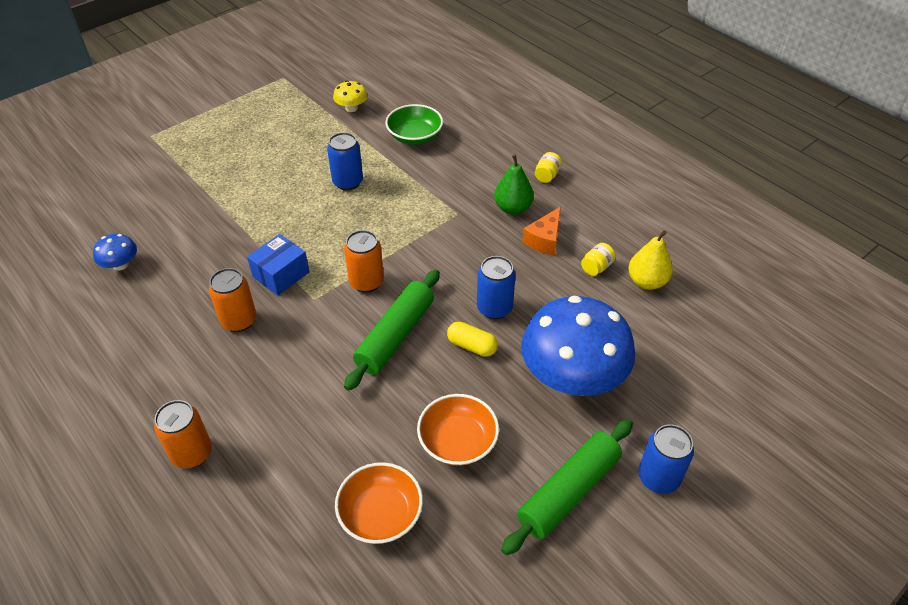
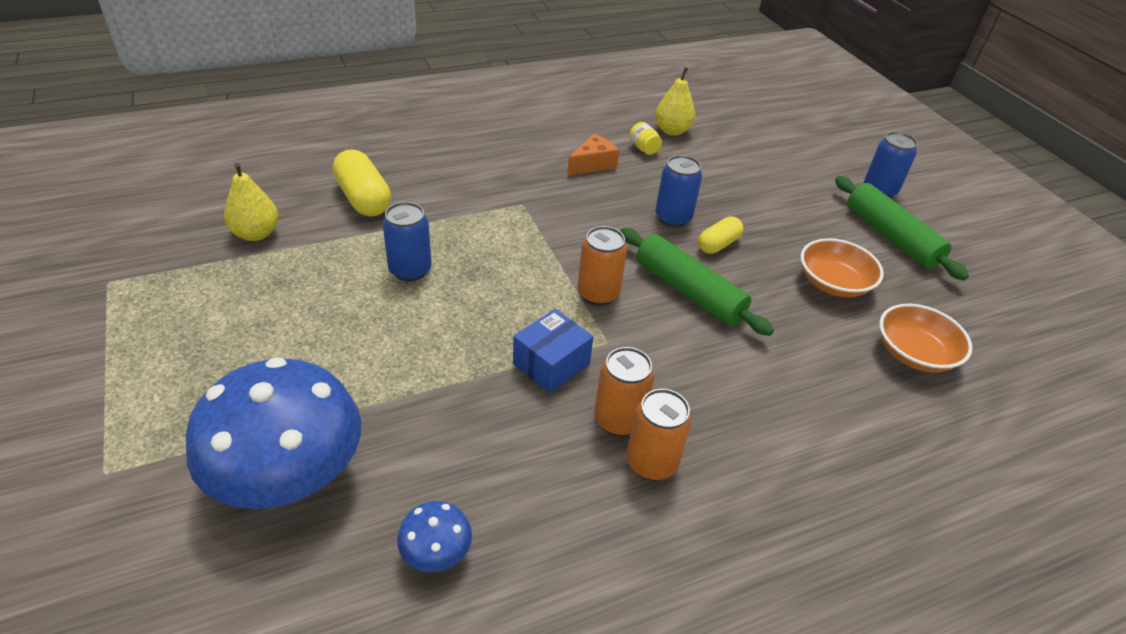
camera: 75 degrees left, 5 degrees down
(192, 453) = (828, 501): orange can -> orange can (651, 462)
(281, 274) = (551, 364): blue box -> blue box turned 75 degrees clockwise
(351, 108) = (256, 234): yellow mushroom -> yellow pear
(415, 136) = (363, 199): green bowl -> yellow capsule
(512, 208) = (536, 168): green pear -> none
(544, 240) = (593, 164): orange cheese -> orange cheese turned 90 degrees counterclockwise
(547, 175) = (500, 136): yellow jar -> none
(572, 376) = (769, 199): blue mushroom -> blue mushroom (289, 475)

